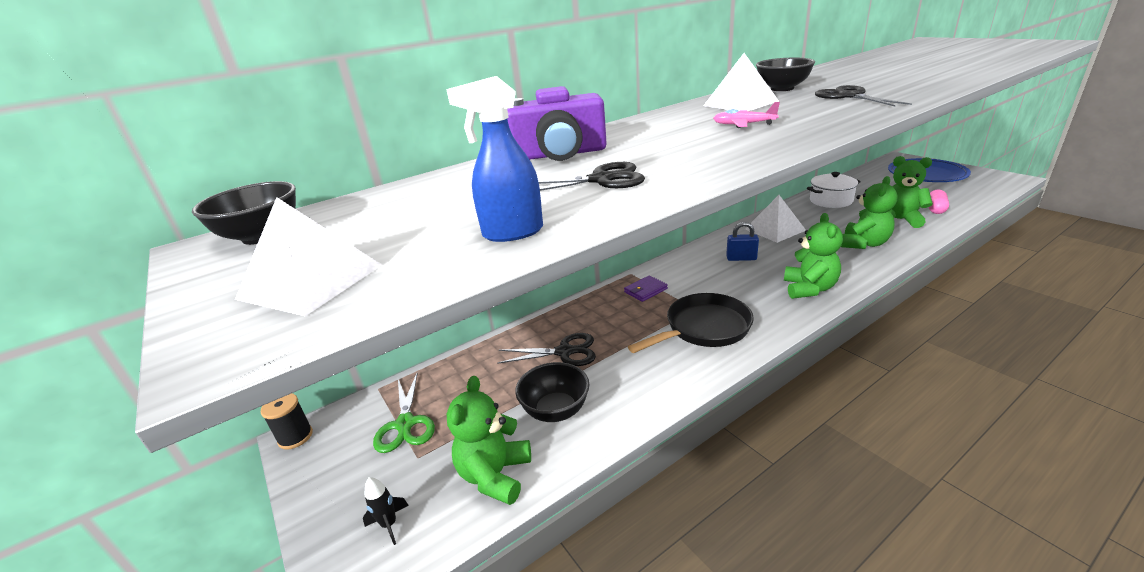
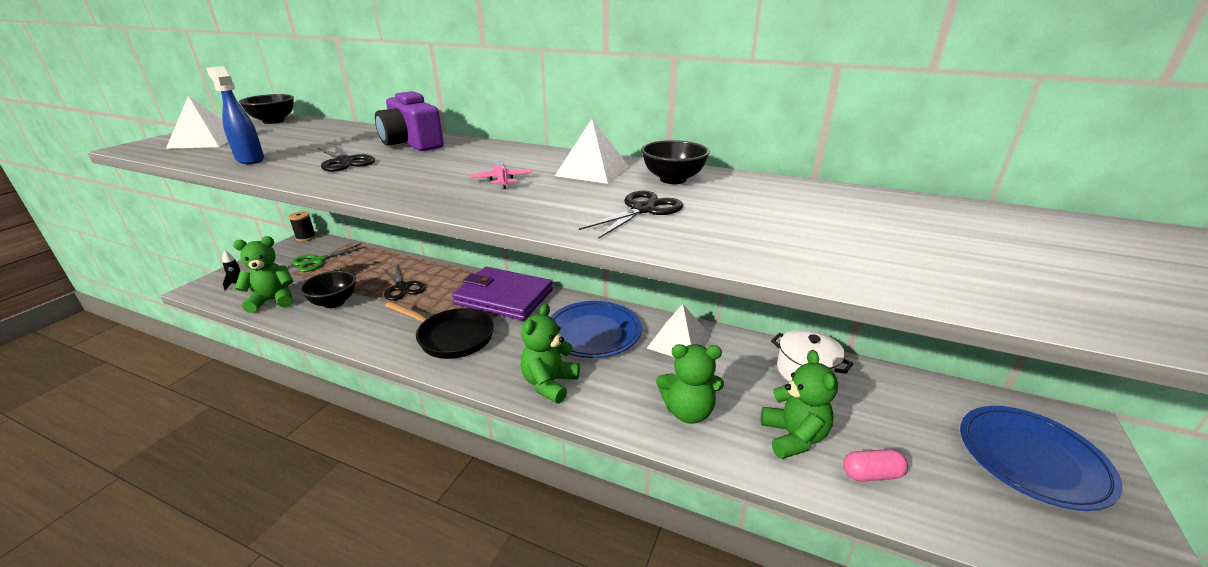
camera: 55 degrees right, 0 degrees up
(645, 290) = (504, 297): purple wallet -> purple wallet, size x2.49
(741, 258) = (593, 333): blue padlock -> blue plate
(809, 289) = (549, 384): green teddy bear -> green teddy bear turned 135 degrees clockwise

